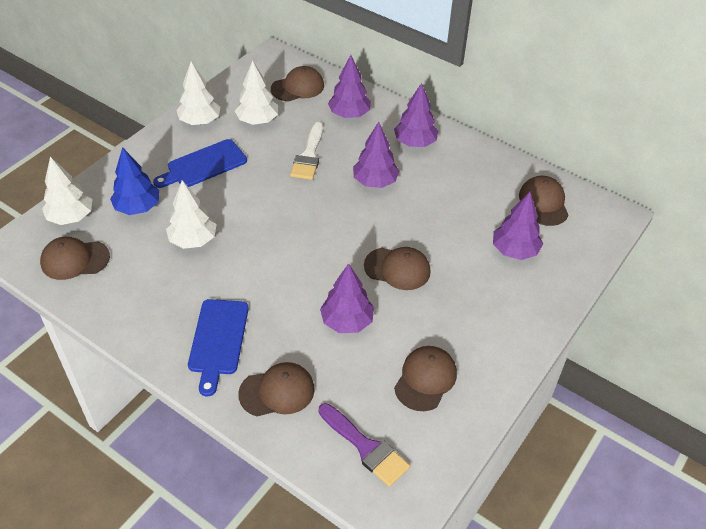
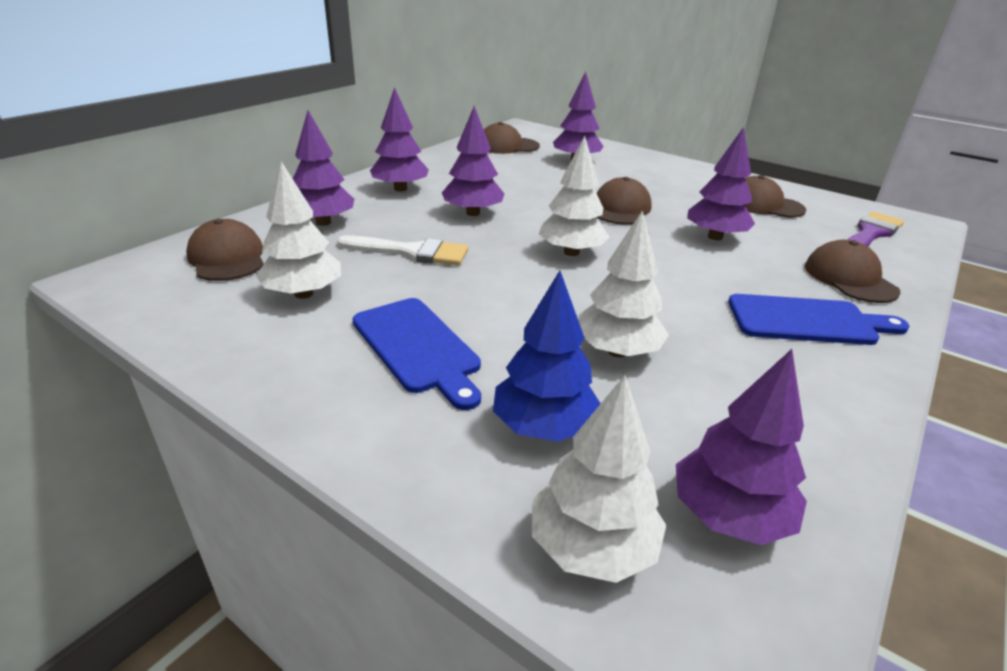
camera: 90 degrees left, 15 degrees down
(75, 260) = (729, 516): brown cap -> purple tree
(200, 121) = (275, 357): white tree -> white tree (571, 252)

